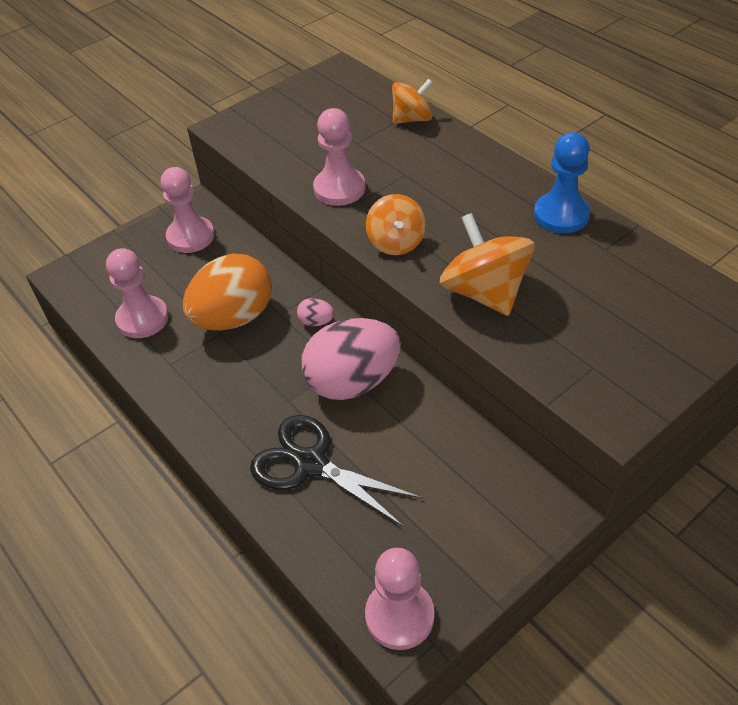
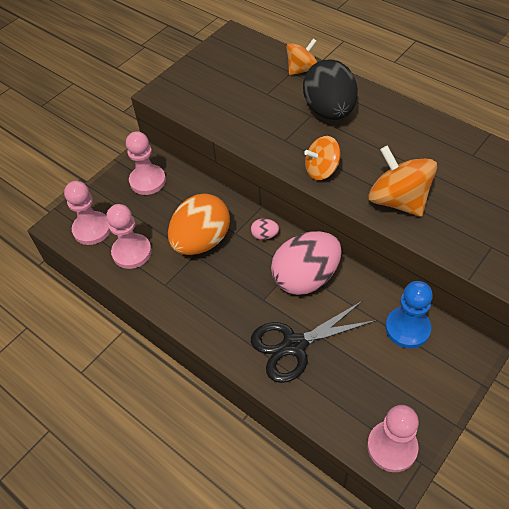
camera: 10 degrees left, 5 degrees up
(311, 464) = (294, 345): black scissors -> black scissors turned 45 degrees counterclockwise
(339, 188) = (265, 132): pink pawn -> pink pawn (92, 229)
(396, 242) = (321, 170): orange spinning top -> orange spinning top turned 90 degrees clockwise
(430, 172) = (329, 111): none -> black egg
(561, 215) = (434, 133): blue pawn -> blue pawn (407, 328)

